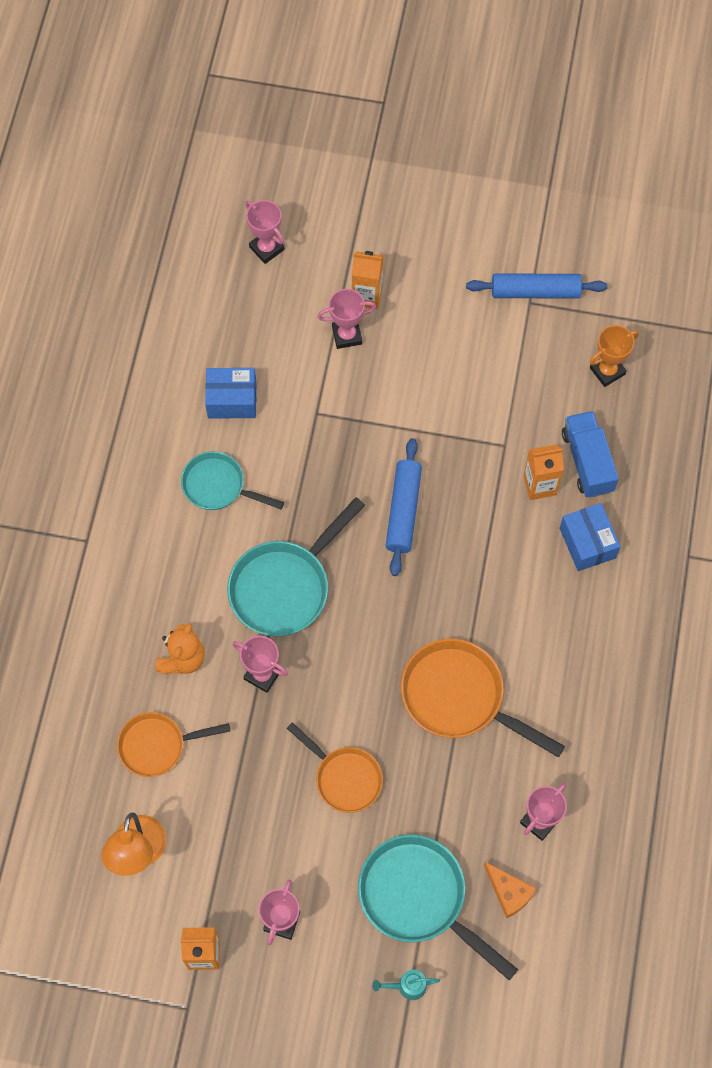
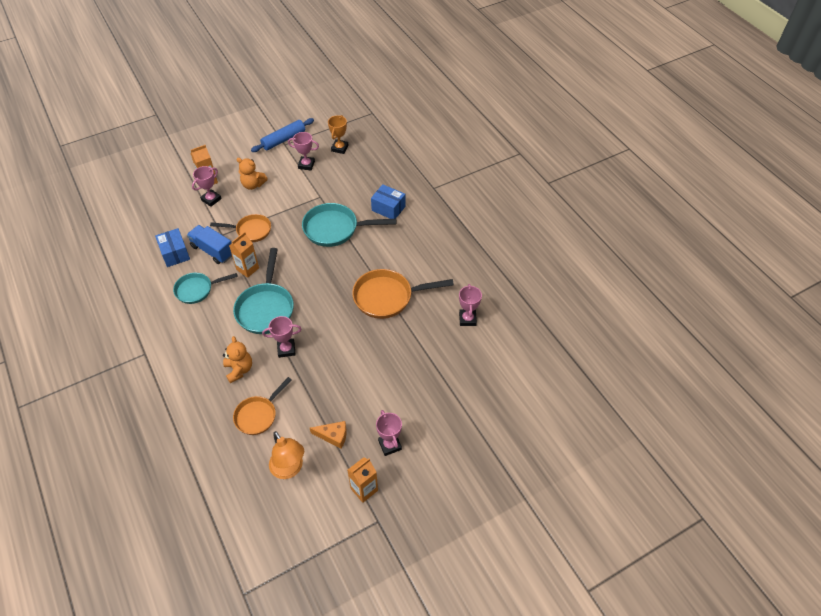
camera: 40 degrees left, 15 degrees down
(232, 400) = (175, 253): blue box -> blue box turned 75 degrees counterclockwise
(266, 248) = (143, 190): pink trophy -> pink trophy (306, 165)
(344, 778) = (364, 364): orange pan -> orange pan (251, 230)
(403, 511) = (296, 246): blue rolling pin -> none
(407, 986) = (474, 427): turquoise watering can -> none
(419, 898) = (444, 387): turquoise pan -> turquoise pan (335, 229)
(425, 350) = (253, 185): none -> orange teddy bear
(509, 892) = (482, 355): orange cheese -> orange cheese (333, 436)
(539, 485) = (348, 201): orange carton -> orange carton (247, 269)
(587, 461) = (361, 182): blue truck -> blue truck (213, 251)

